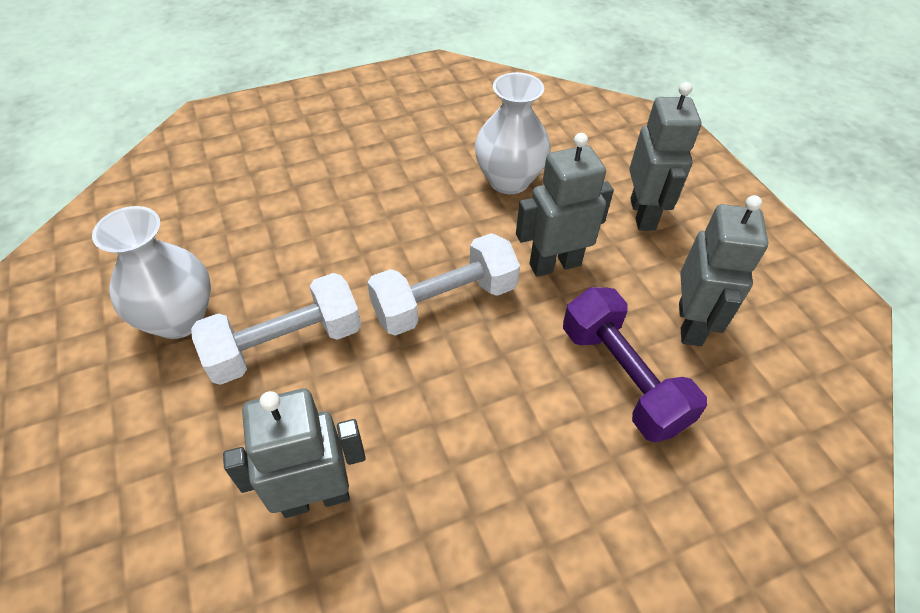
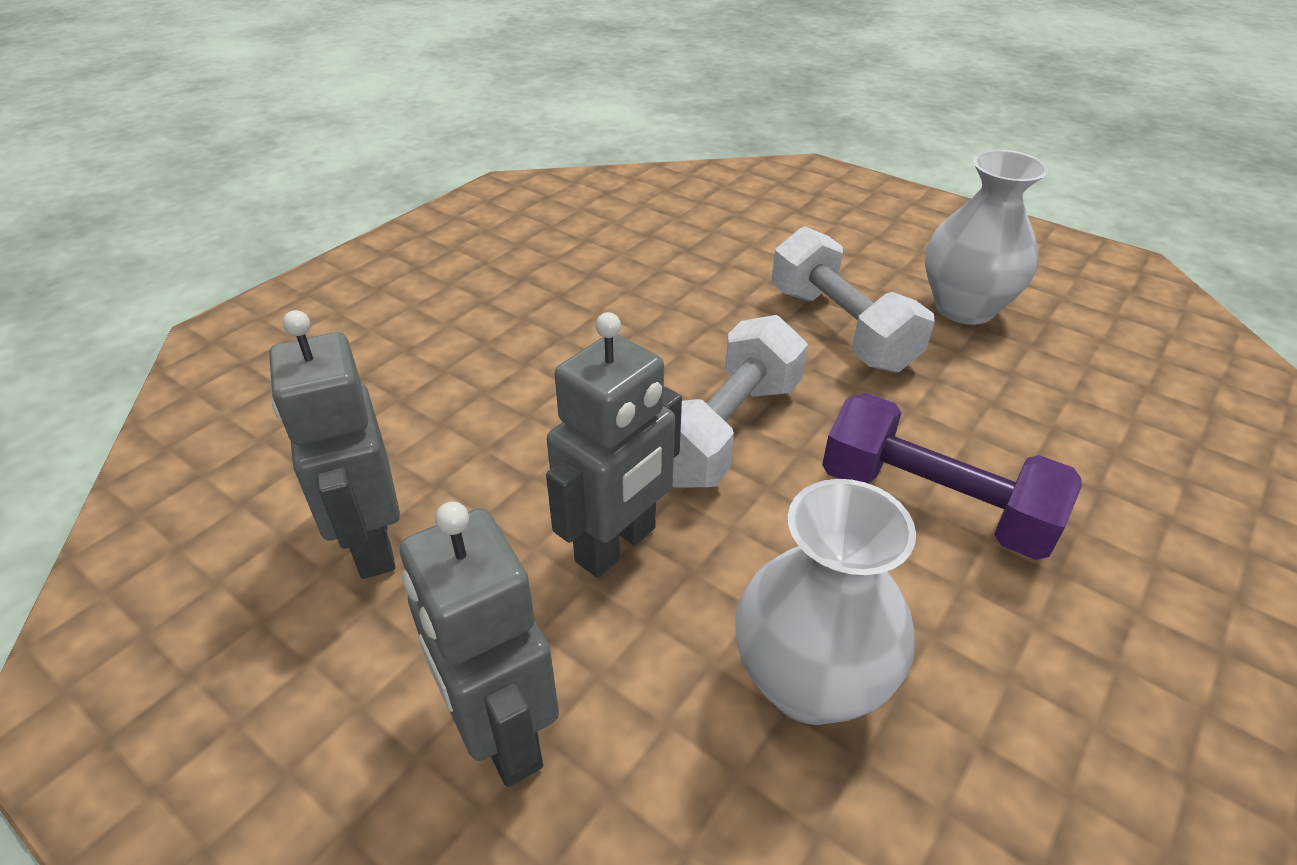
camera: 150 degrees right, 10 degrees down
(285, 345) = (841, 328): white dumbbell -> white dumbbell turned 60 degrees counterclockwise
(315, 497) = (691, 262): grey robot -> none
(622, 378) = (456, 439): purple dumbbell -> purple dumbbell (934, 504)

